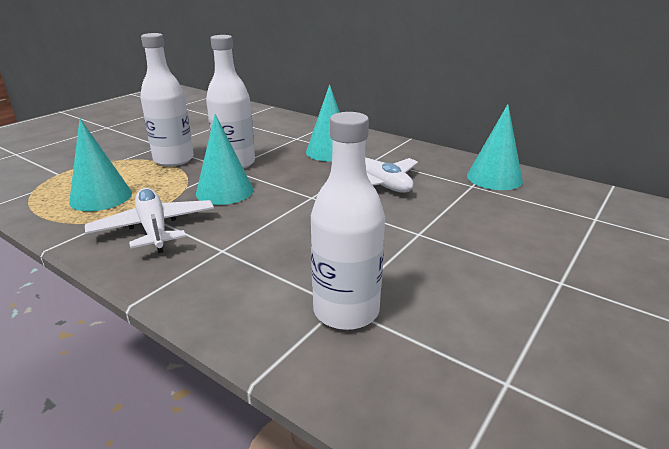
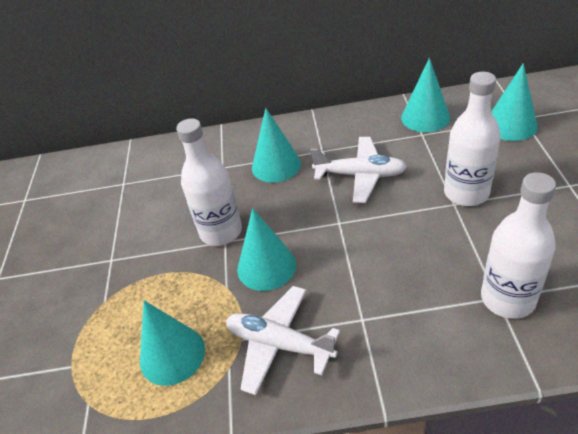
camera: 35 degrees left, 15 degrees up
(173, 159) = (157, 267): white bottle -> white bottle (466, 193)
(572, 217) = (510, 125): none -> turquoise cone

